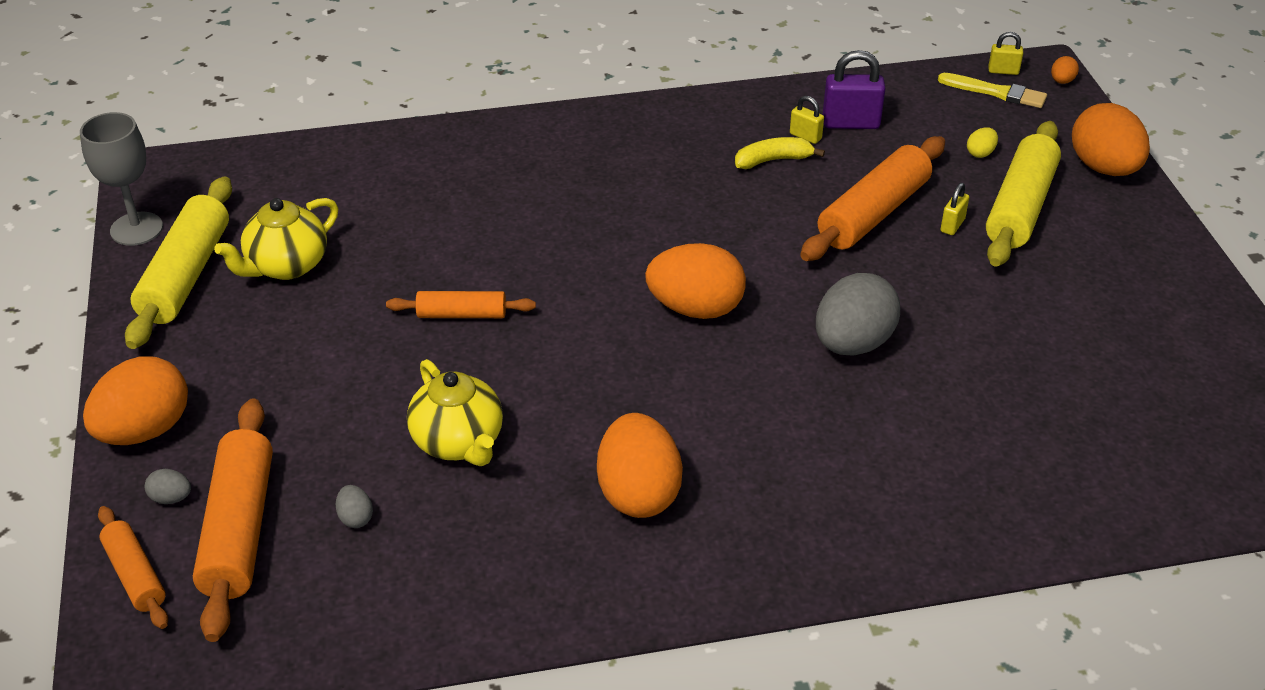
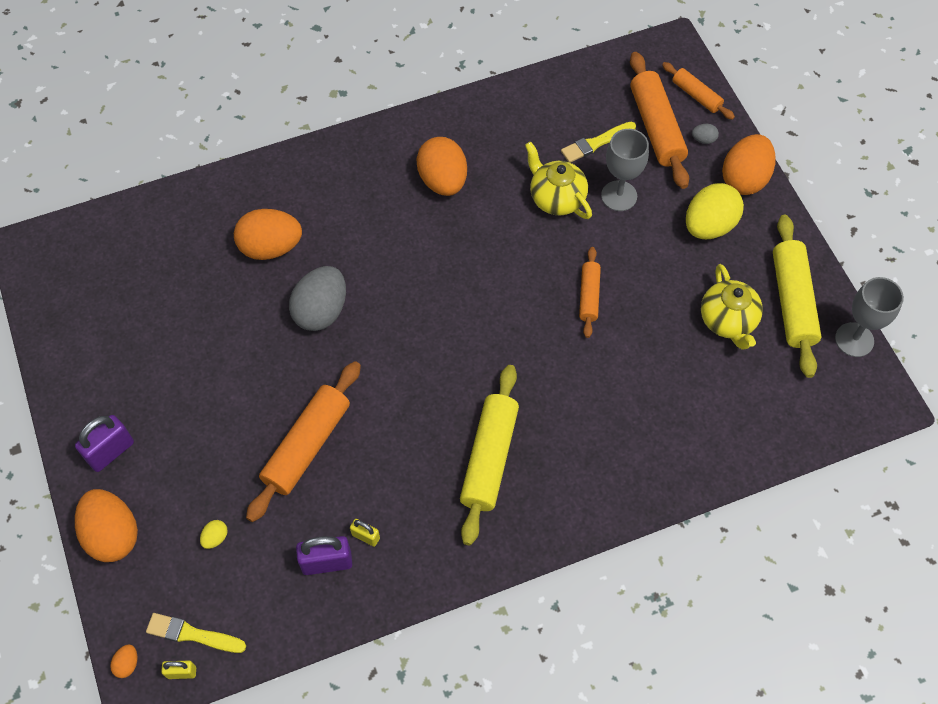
camera: 170 degrees right, 20 degrees up
(242, 375) = (709, 226): none -> yellow egg
(286, 266) = (728, 321): yellow teapot -> yellow teapot turned 135 degrees clockwise
(355, 518) = (596, 143): grey egg -> yellow brush
(357, 432) = (619, 196): none -> grey goblet
(462, 314) = (589, 296): orange rolling pin -> orange rolling pin turned 75 degrees counterclockwise
(695, 309) = (431, 326): orange egg -> orange egg (271, 247)
(773, 160) = (391, 499): yellow banana -> none
(952, 225) = (245, 441): yellow padlock -> none
(1020, 207) = (190, 472): yellow rolling pin -> yellow rolling pin (489, 458)
(1127, 235) = (110, 452): none -> purple padlock

